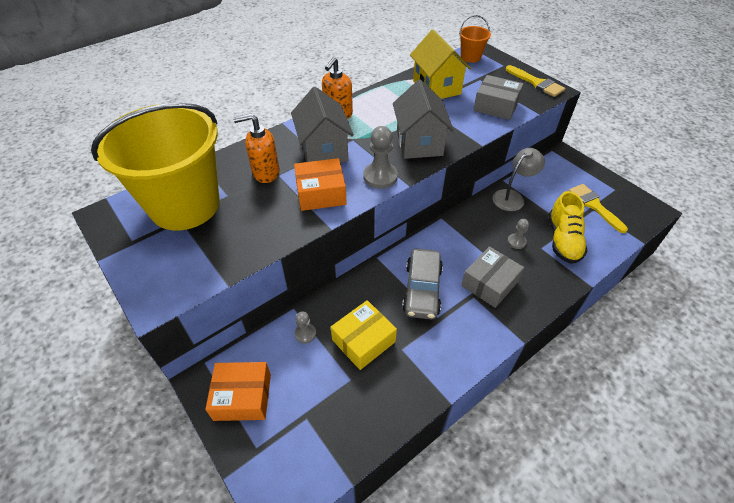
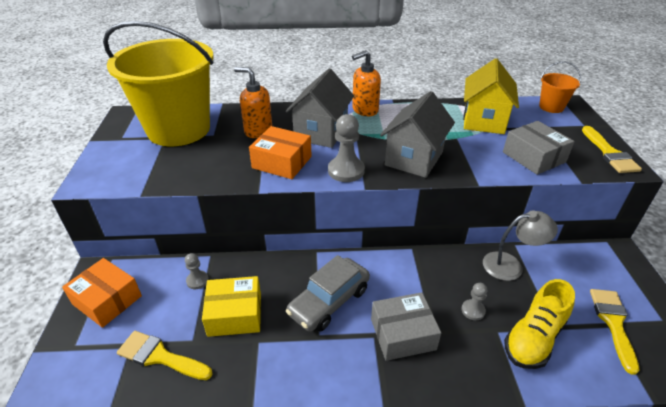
camera: 35 degrees right, 10 degrees down
(339, 407) = (160, 356): none -> yellow brush

